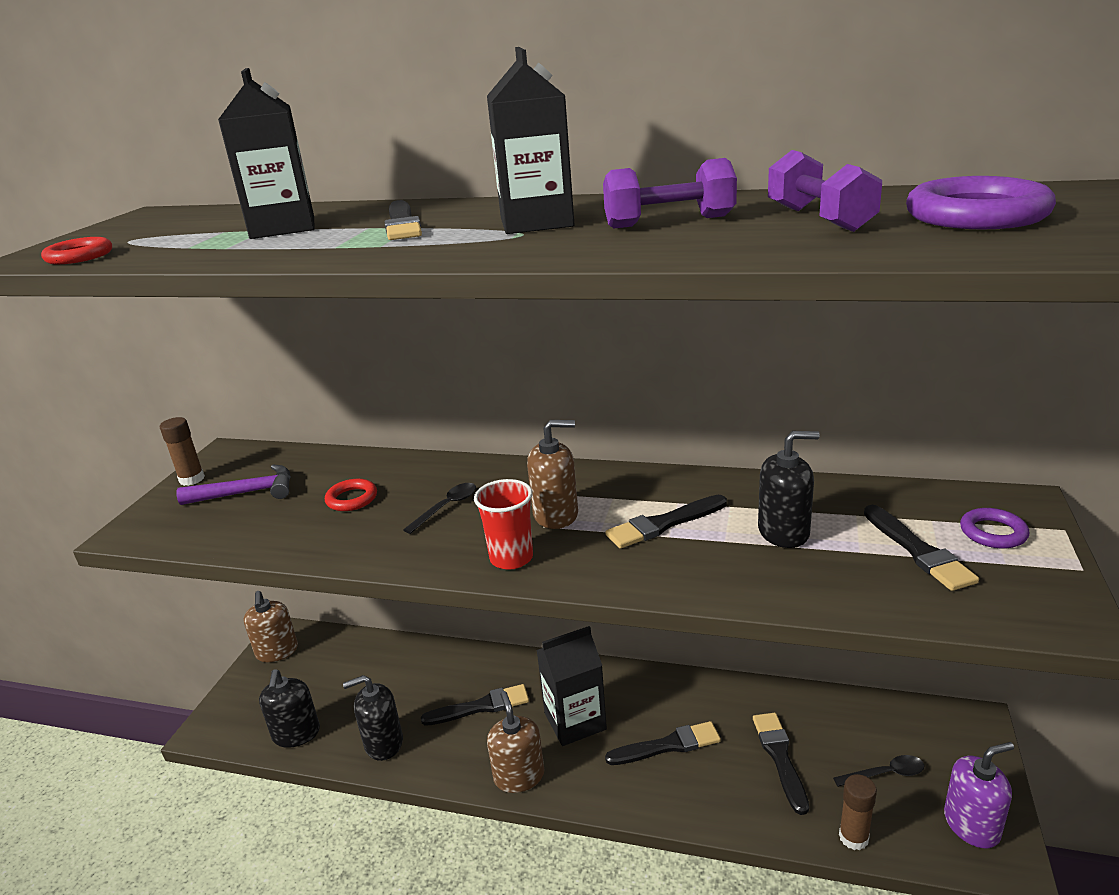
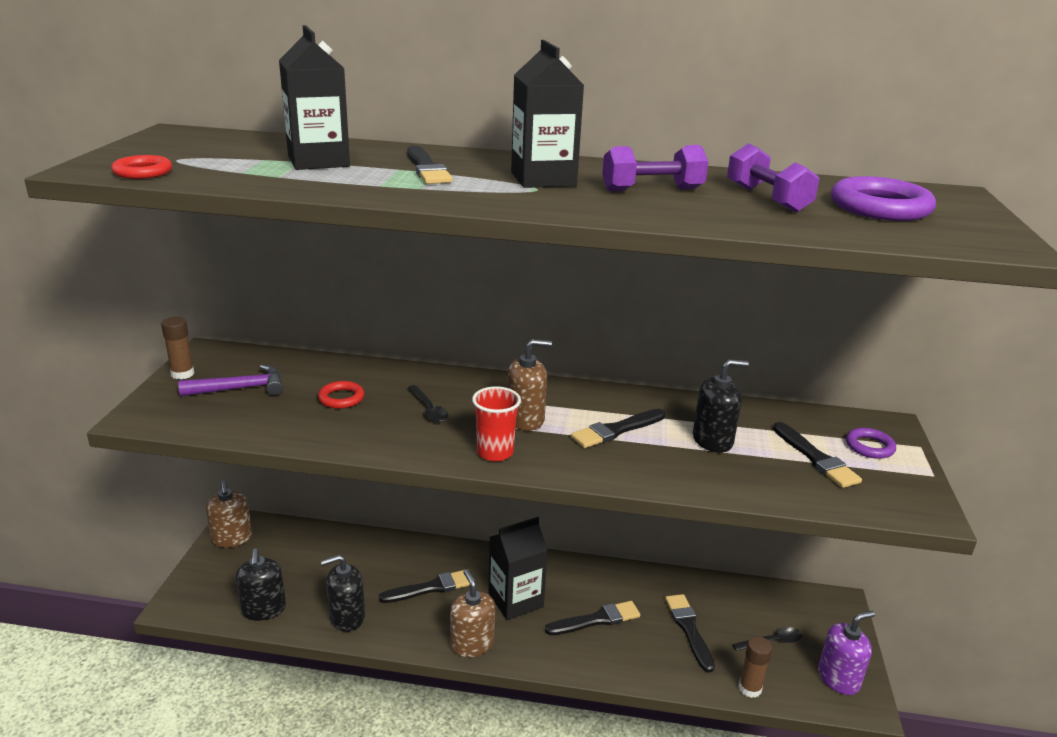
camera: 10 degrees left, 0 degrees up
(446, 507) = (429, 409): black spoon -> black spoon turned 120 degrees clockwise

